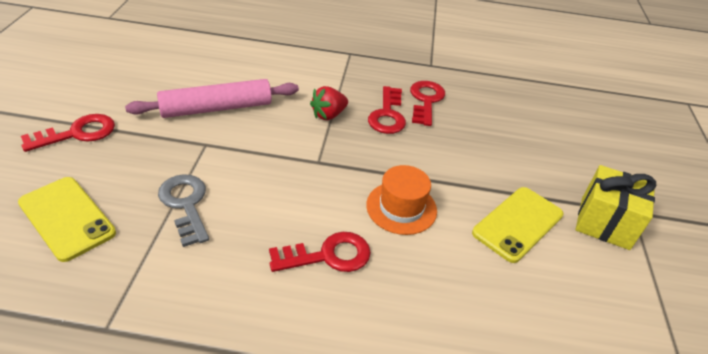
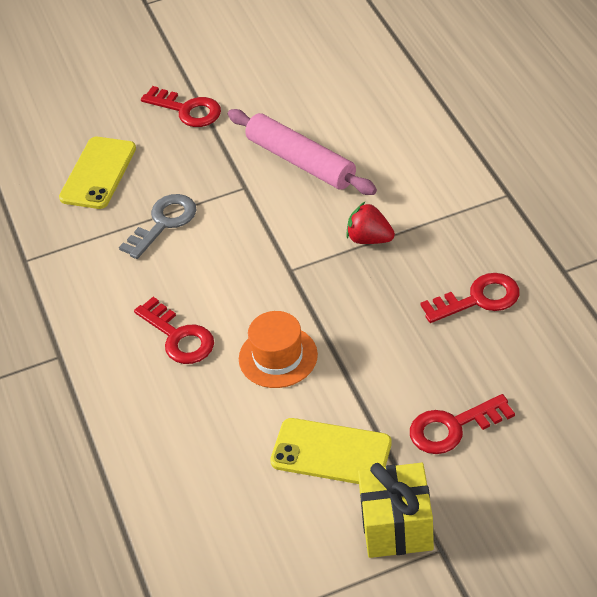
camera: 70 degrees right, 5 degrees up
(387, 115) = (416, 281): red key -> red key (453, 427)

